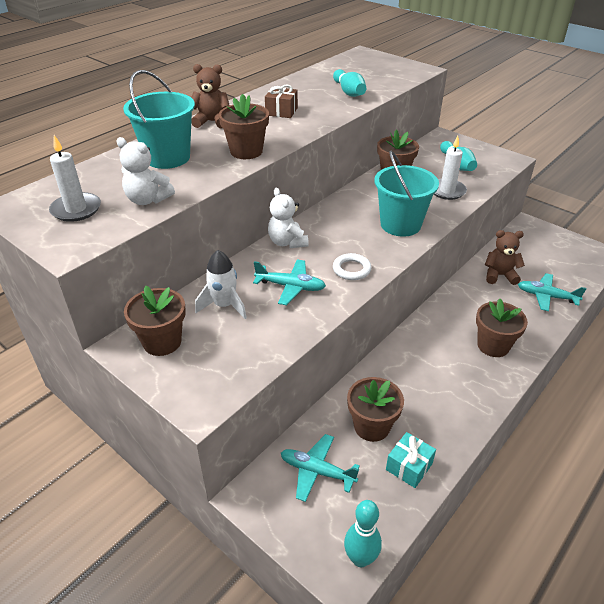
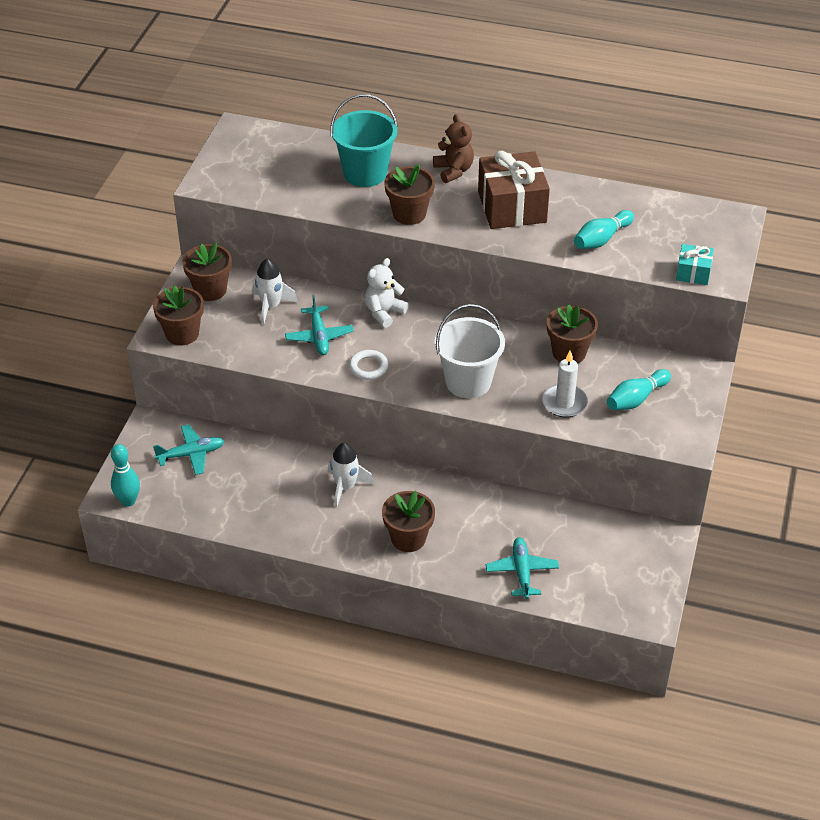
camera: 65 degrees right, 5 degrees up
(76, 209) = (255, 162): white candle -> none
(147, 200) = (291, 191): white teddy bear -> none
(281, 111) = (512, 207): brown gift -> brown gift, size x1.98
(317, 471) = (191, 454): turquoise plane -> turquoise plane turned 75 degrees clockwise
(371, 426) = (254, 474): brown flower pot -> brown flower pot (182, 334)
(400, 224) = (468, 382): turquoise bucket -> white bucket
(409, 466) = (223, 508): turquoise gift -> turquoise gift (693, 273)
(417, 365) = (346, 487): none -> white rocket
(499, 275) = (536, 525): brown teddy bear -> none

